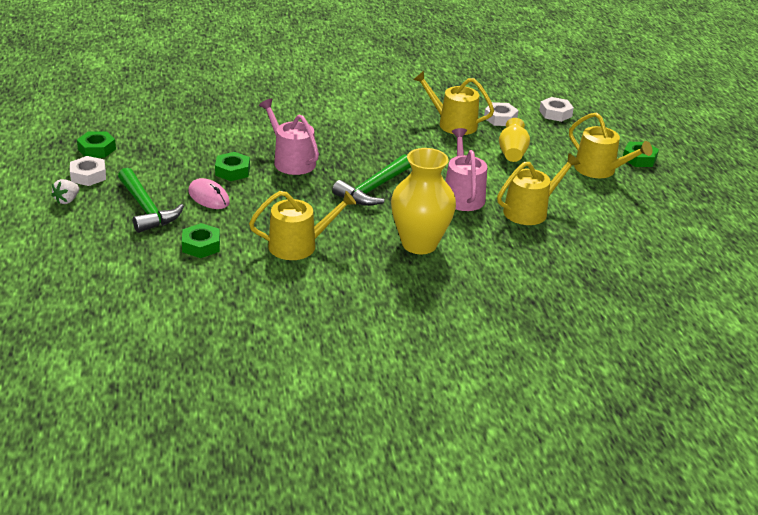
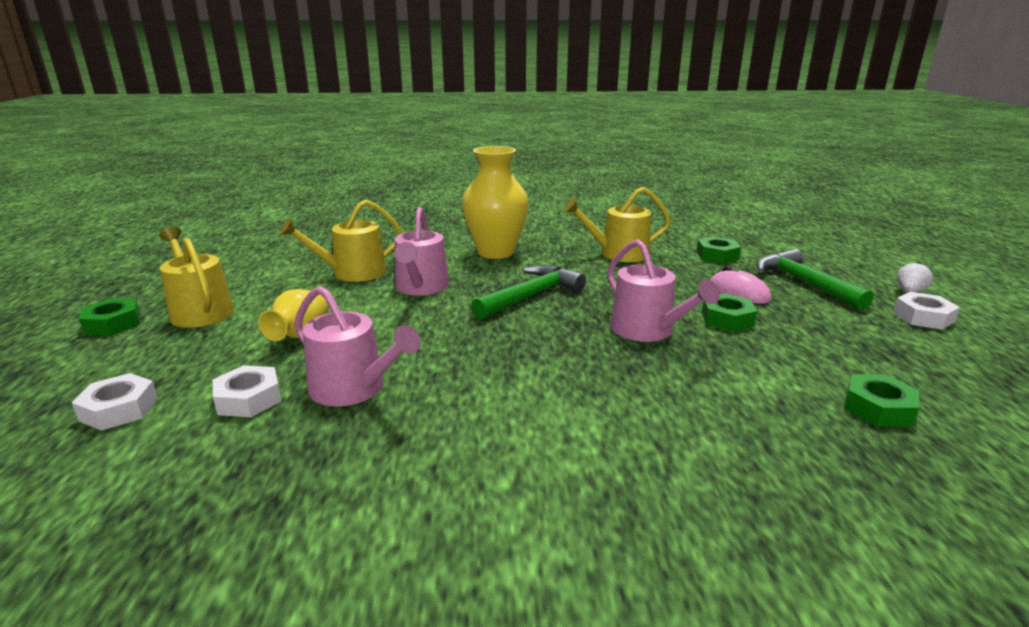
camera: 170 degrees left, 10 degrees down
(97, 149) = (965, 353): green nut -> green nut (878, 408)
(453, 124) = (353, 389): yellow watering can -> pink watering can

